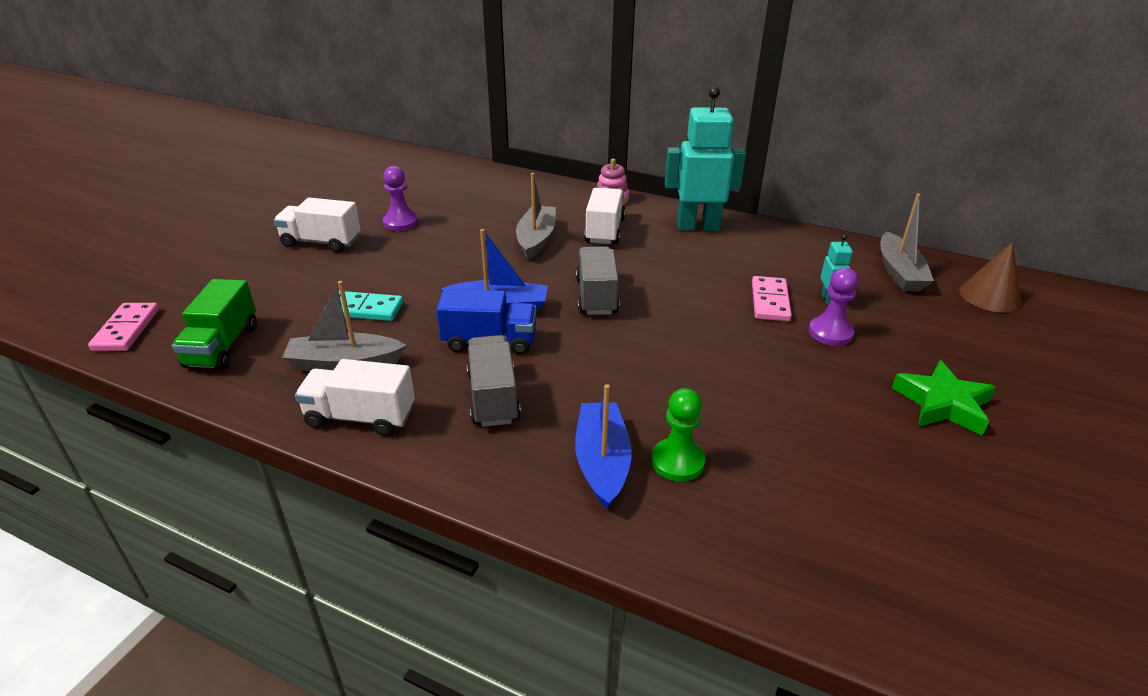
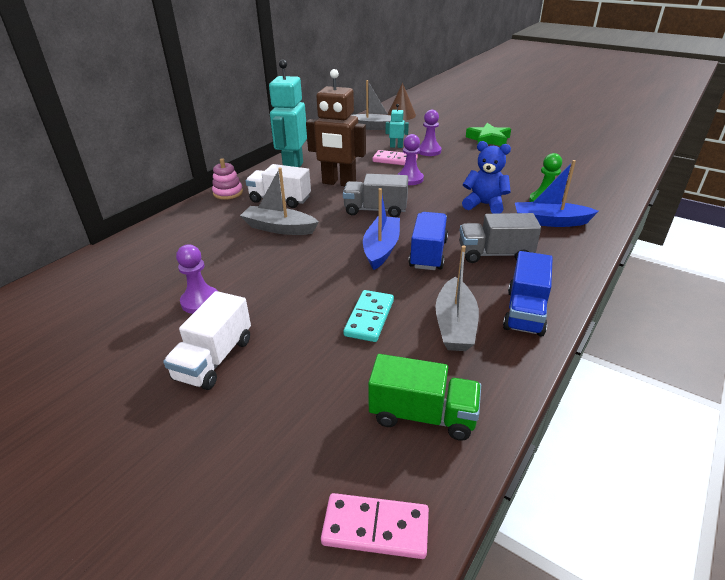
camera: 80 degrees left, 0 degrees up
(360, 417) = (525, 312): white truck -> blue truck
(642, 391) = (484, 205): none -> blue teddy bear
(666, 263) = (339, 183): none -> brown robot
(705, 318) = (410, 179): none -> purple pawn

